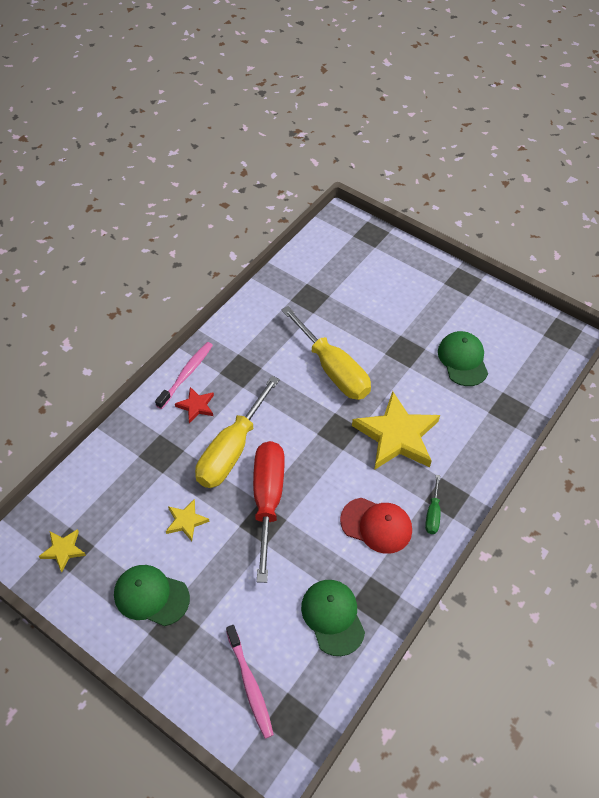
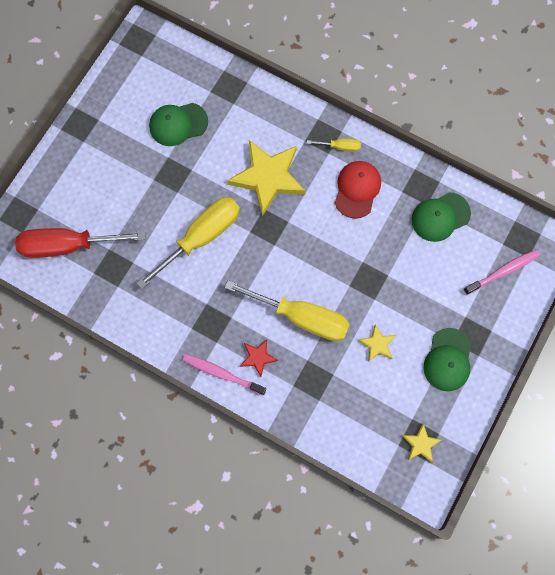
camera: 95 degrees left, 20 degrees up
(268, 500) = (347, 279): red screwdriver -> red screwdriver (67, 245)
(432, 514) = (340, 147): green screwdriver -> yellow screwdriver

